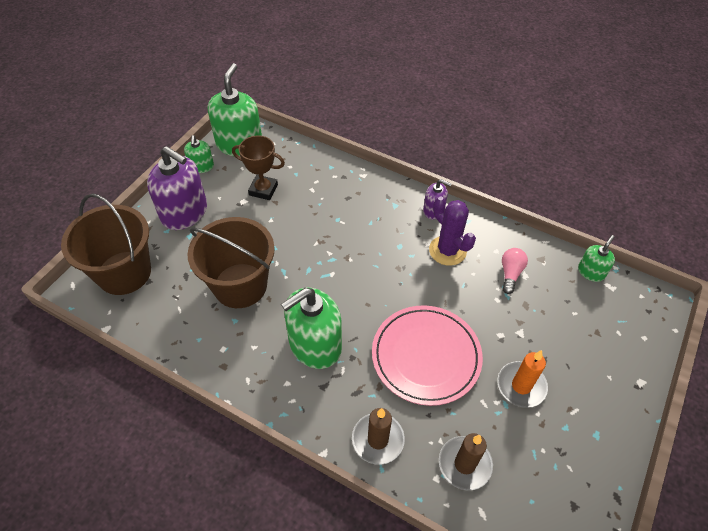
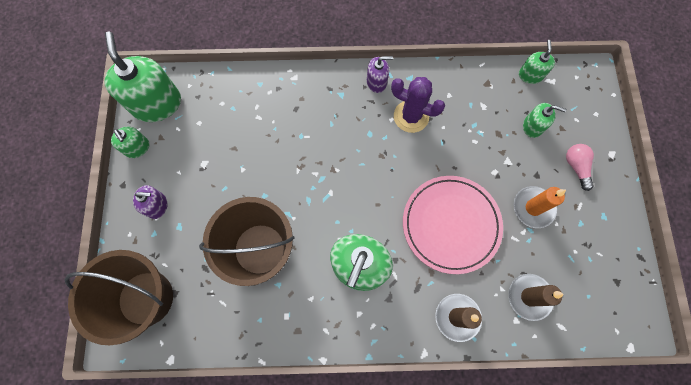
camera: 30 degrees left, 20 degrees up
(184, 212) = (157, 206): purple soap dispenser -> purple soap dispenser, size x0.51
(263, 190) = (214, 141): brown trophy -> none
(510, 273) = (472, 111): pink light bulb -> pink light bulb (576, 167)
(566, 315) = (532, 126): none -> green soap dispenser

